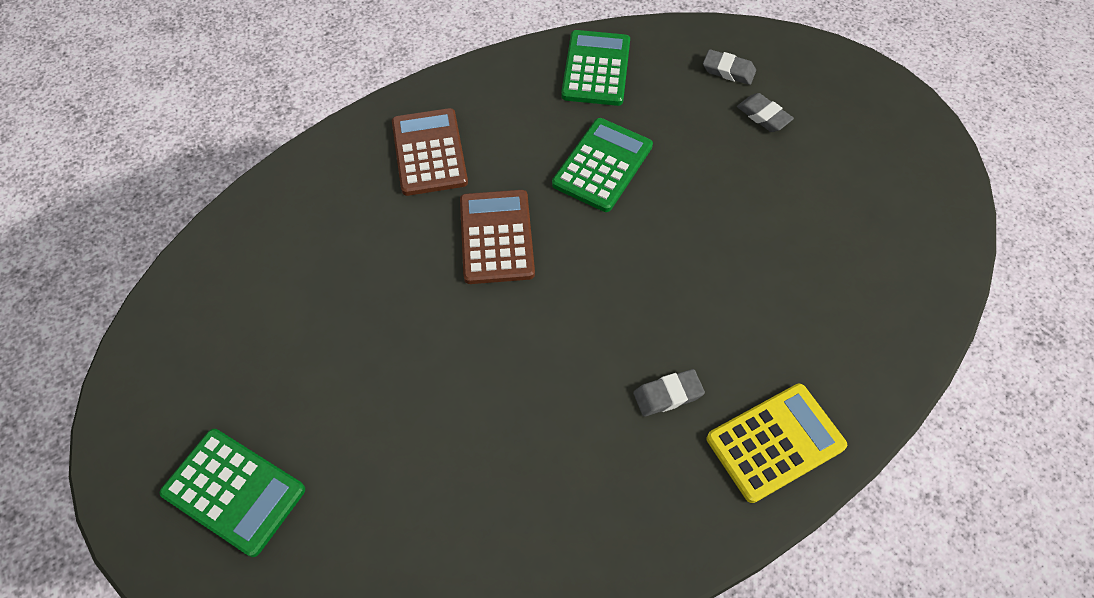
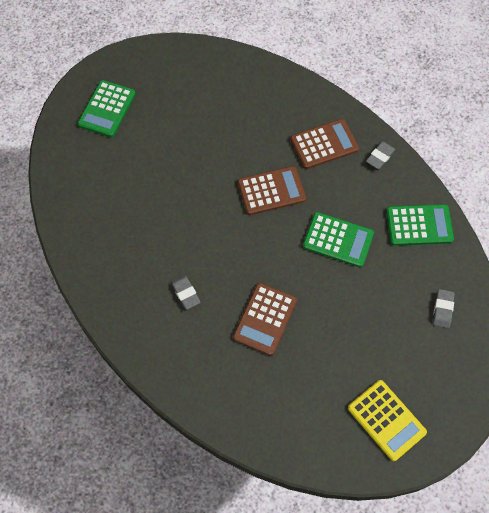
camera: 80 degrees right, 5 degrees up
(725, 283) = (265, 319): none -> brown calculator
(763, 116) = (406, 335): grey eraser -> grey eraser (380, 157)
(775, 442) = (165, 352): yellow calculator -> yellow calculator (386, 420)

